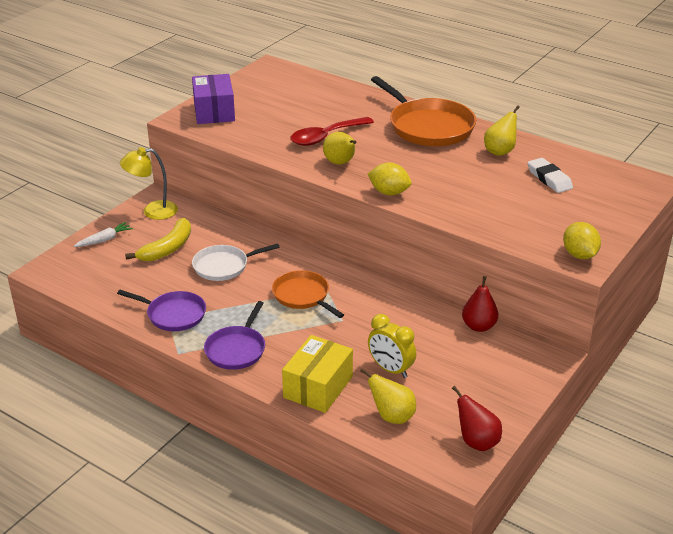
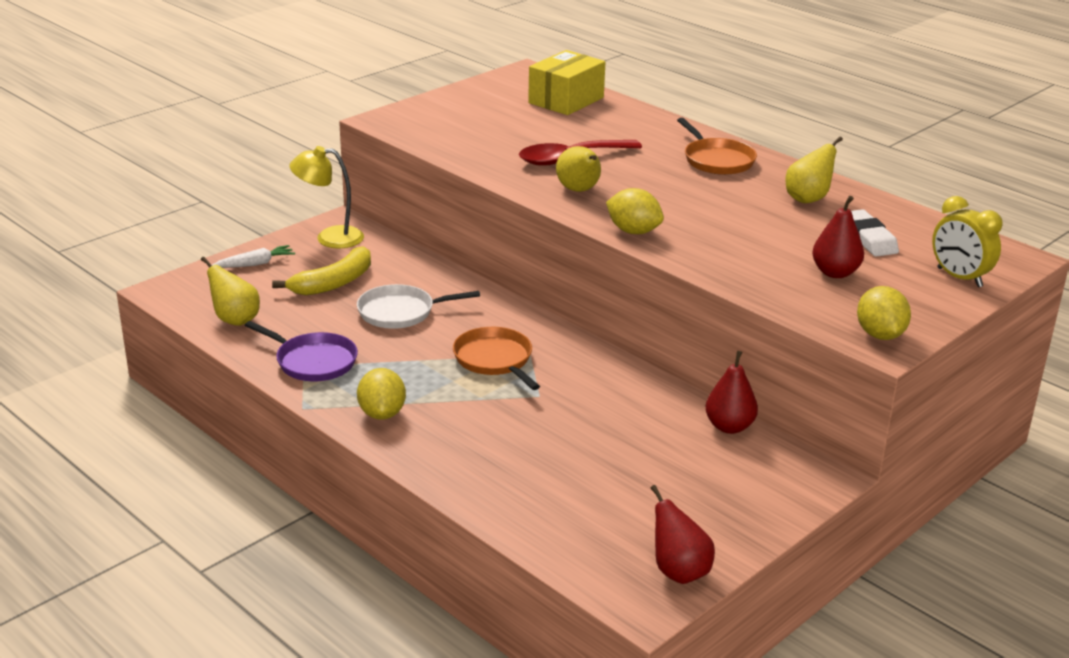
camera: 10 degrees right, 5 degrees down
(214, 112) = (432, 116): purple box -> none
(236, 349) = (382, 413): purple pan -> yellow lemon
(318, 387) = (477, 473): yellow box -> yellow box (566, 100)
(390, 369) = (586, 464): yellow clock -> yellow clock (959, 277)
(392, 416) = (568, 523): yellow pear -> yellow pear (235, 320)
(428, 127) = (717, 160): orange pan -> orange pan, size x0.60
(535, 209) = (835, 273): none -> red pear

